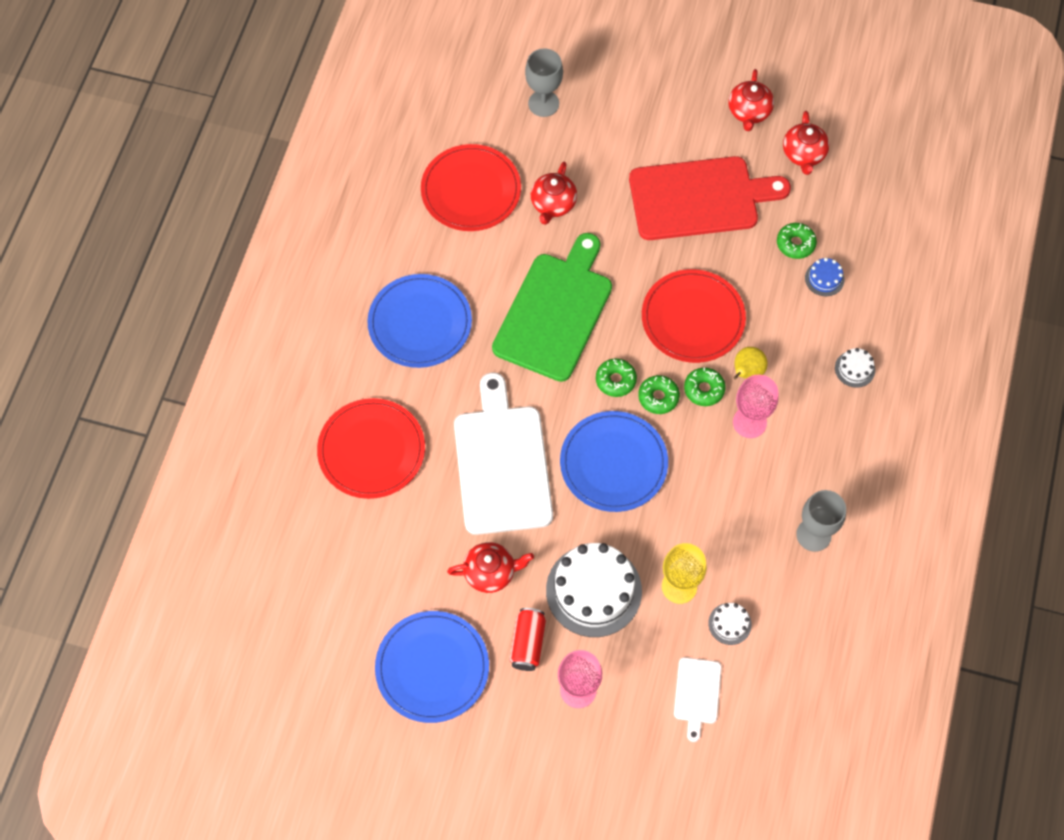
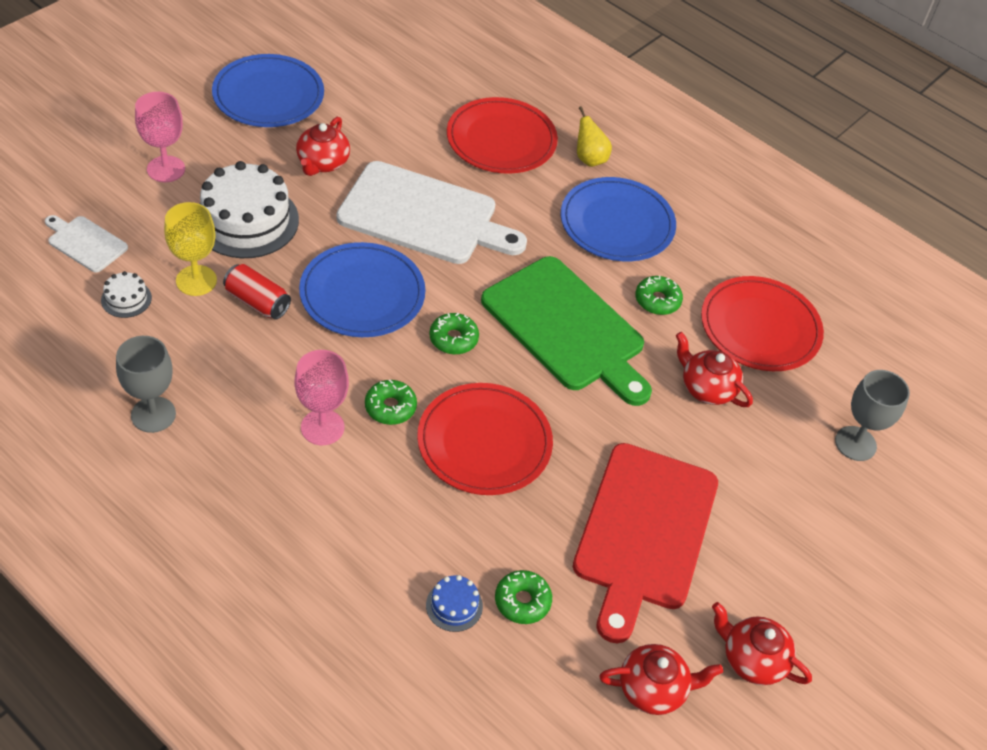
camera: 110 degrees right, 15 degrees down
(528, 643) = (237, 157): red can -> red can (257, 302)
(658, 397) = (409, 364): green donut -> green donut (657, 300)
(747, 372) = (383, 457): yellow pear -> yellow pear (589, 159)
(803, 154) = (653, 689): red teapot -> red teapot turned 150 degrees clockwise
(854, 369) = (312, 567): white cake -> none

